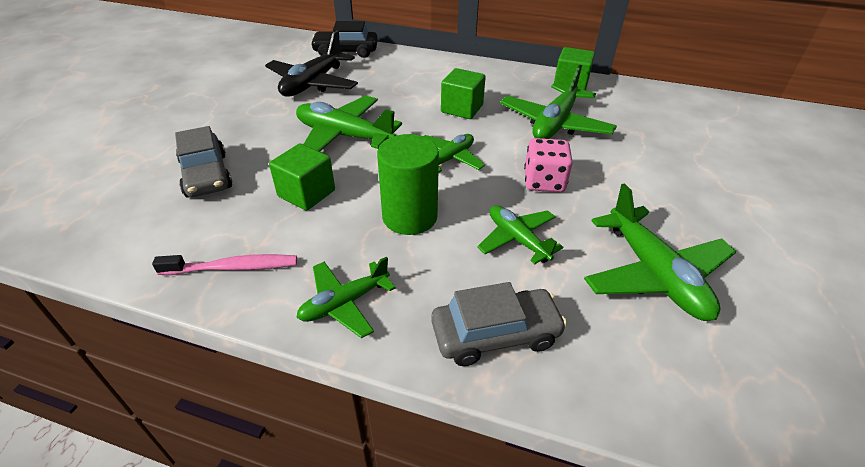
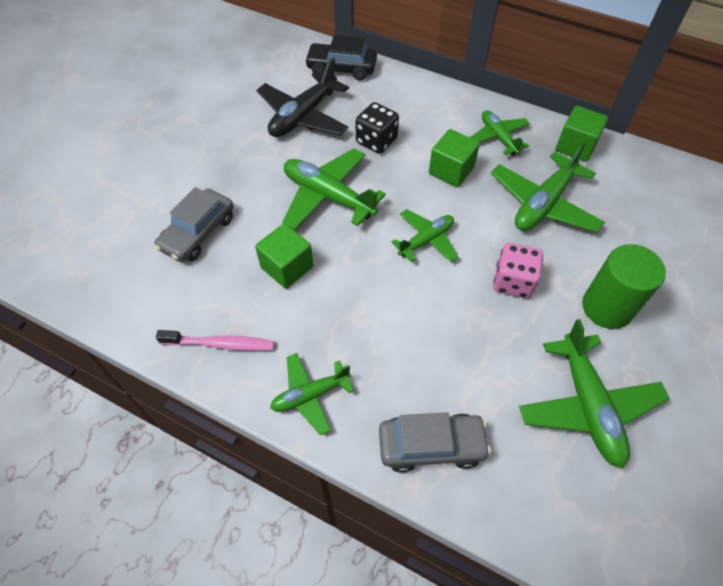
camera: 10 degrees right, 15 degrees up
(206, 175) = (198, 233): grey car -> grey car turned 45 degrees clockwise
(386, 94) = (376, 141): none -> black dice
(409, 217) = (378, 308): green cylinder -> green cylinder (607, 307)
(517, 239) = (472, 348): green plane -> green plane (498, 137)

